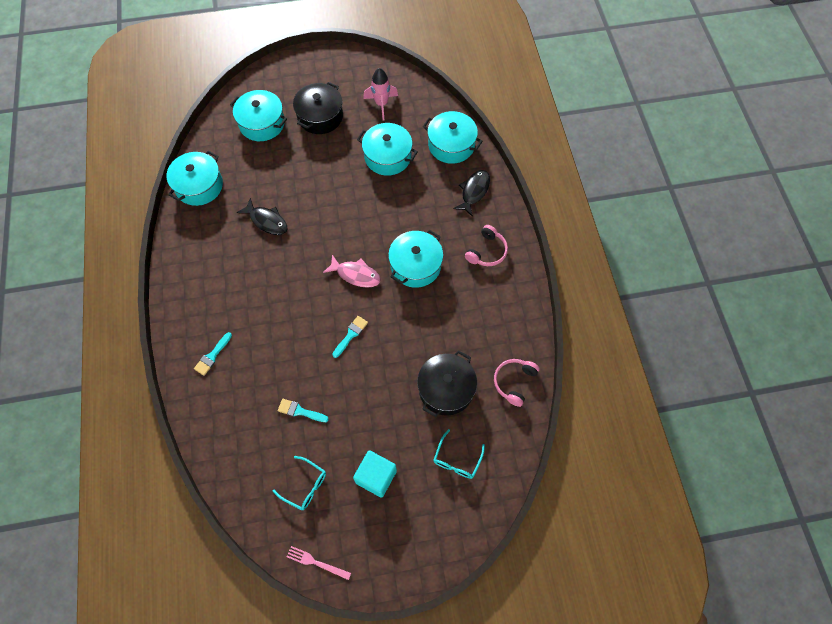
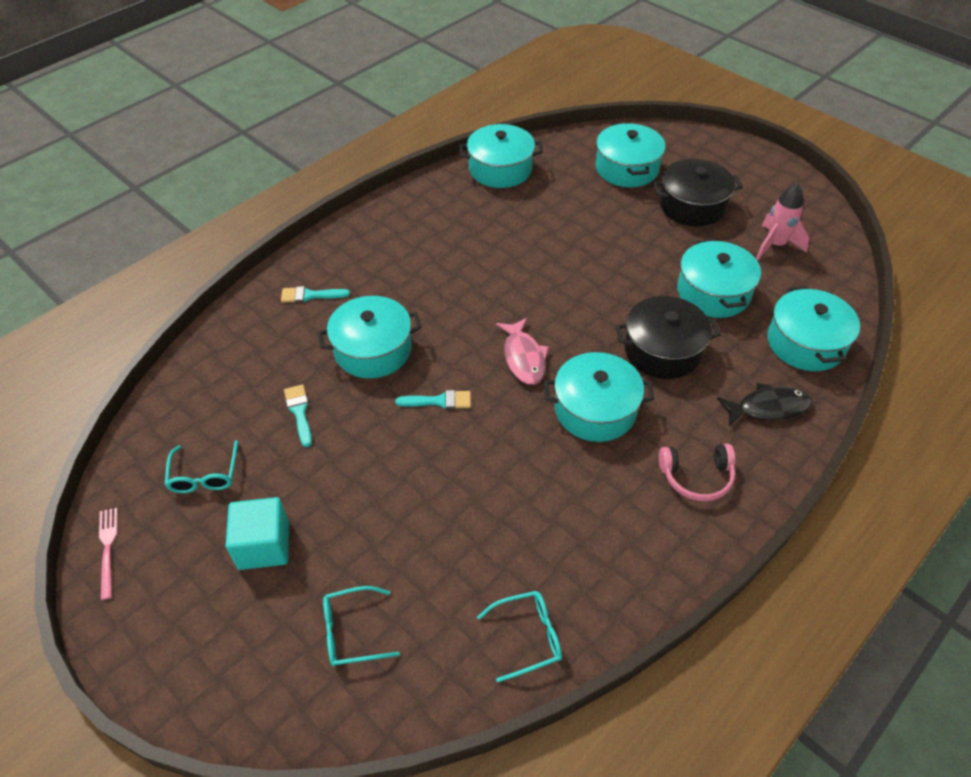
camera: 55 degrees right, 15 degrees down
(267, 221) = (513, 241): black fish -> none
(286, 346) = (373, 350): none -> turquoise pot
(446, 389) = (448, 553): black pot -> black pot (662, 350)
(514, 382) = (528, 637): pink headphones -> turquoise glasses

